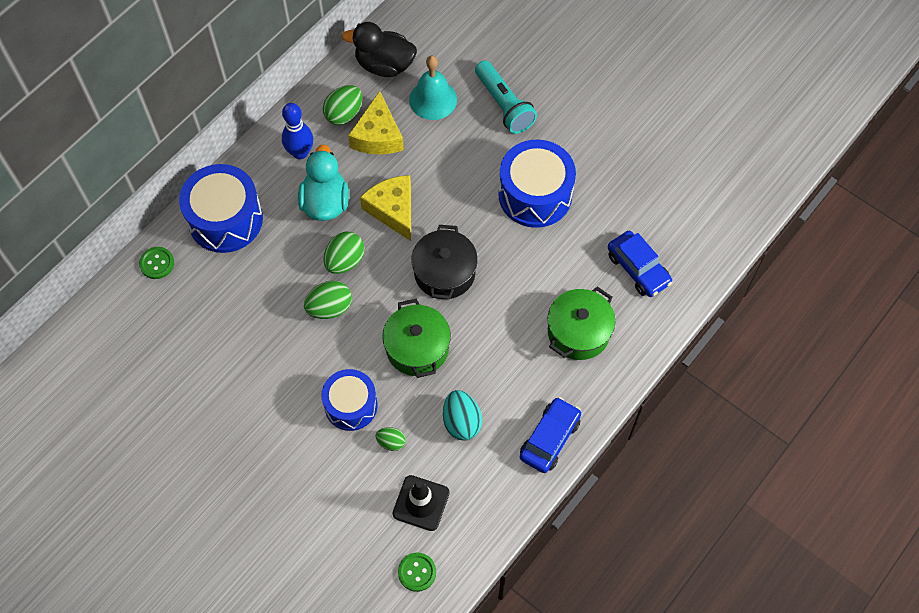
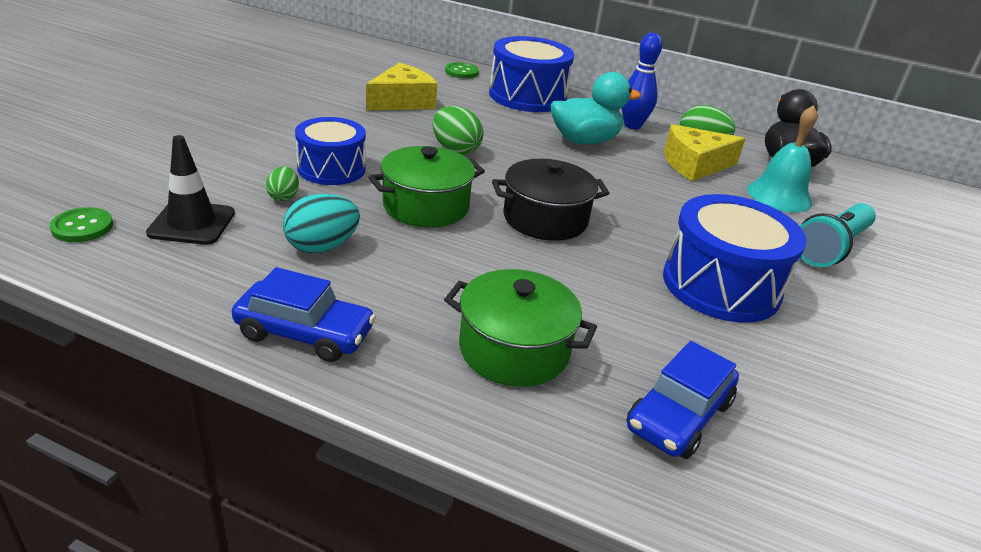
camera: 70 degrees right, 30 degrees down
(345, 261) = (520, 155): green egg -> none
(393, 210) = (607, 179): yellow cheese -> yellow cheese (402, 101)

